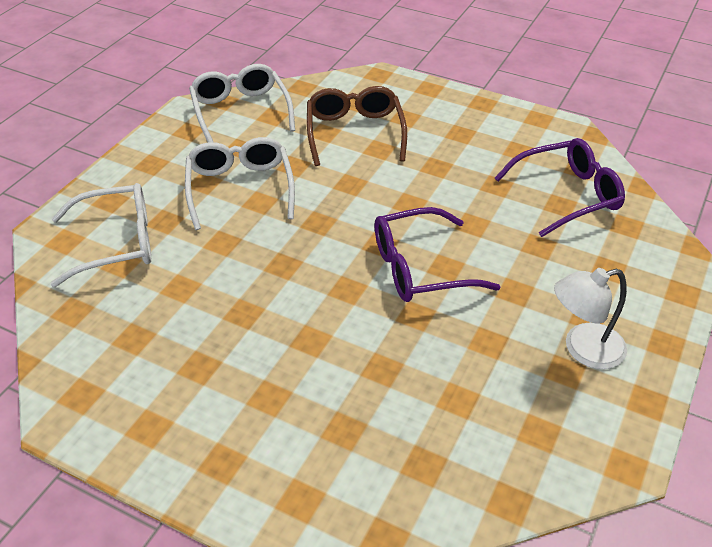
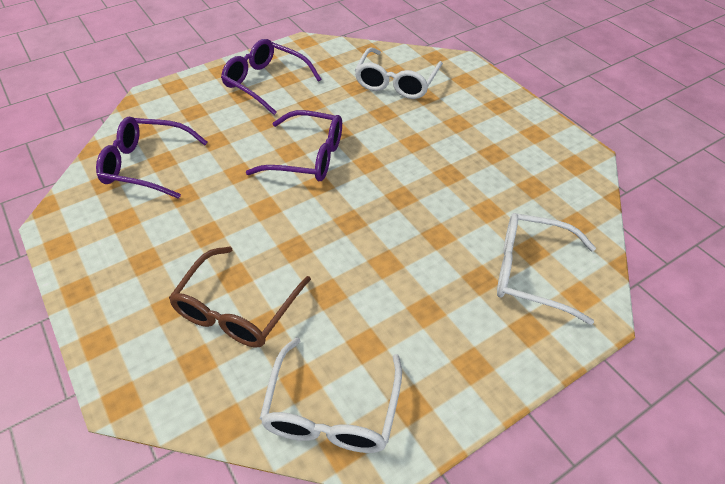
camera: 150 degrees left, 5 degrees up
(240, 188) = (395, 286): white glasses -> white glasses (396, 82)
(583, 349) = (265, 83): white lamp -> purple glasses

